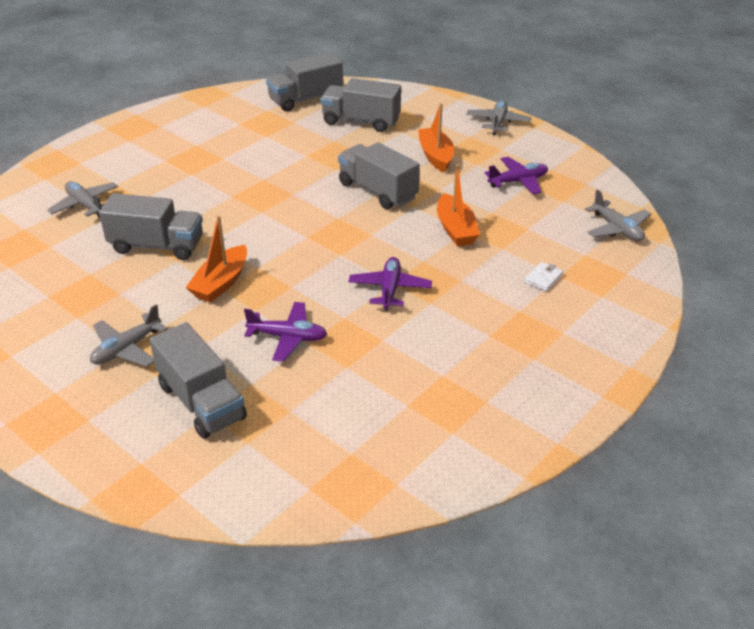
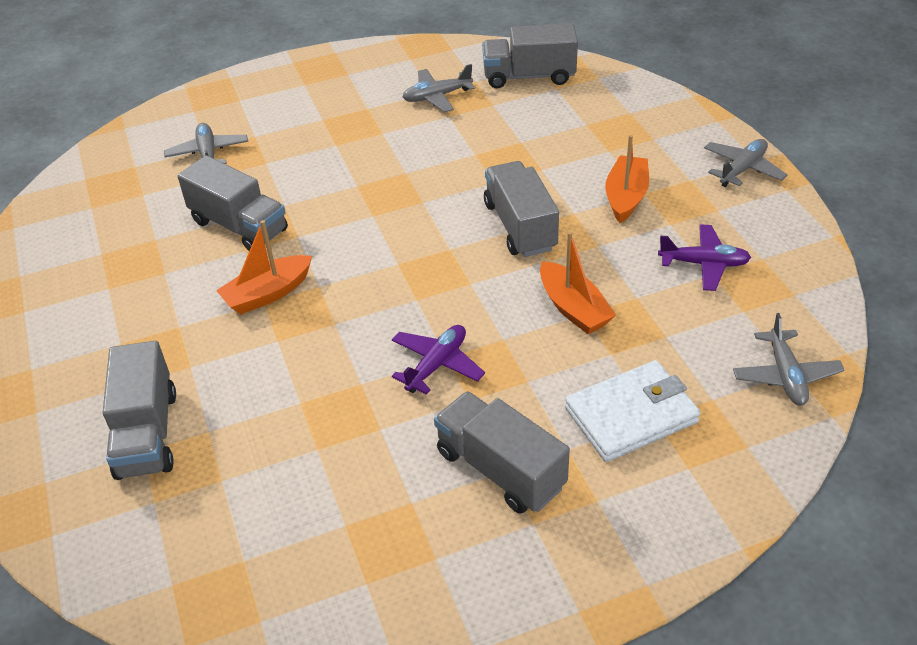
camera: 30 degrees right, 5 degrees up
(126, 349) = (125, 342): grey plane -> grey plane (437, 97)
(288, 337) = (285, 387): purple plane -> none
(361, 121) = (571, 124): grey truck -> grey truck (500, 469)
(455, 229) = (573, 308): orange boat -> orange boat turned 45 degrees counterclockwise
(543, 278) = (631, 415): white wallet -> white wallet, size x2.34

